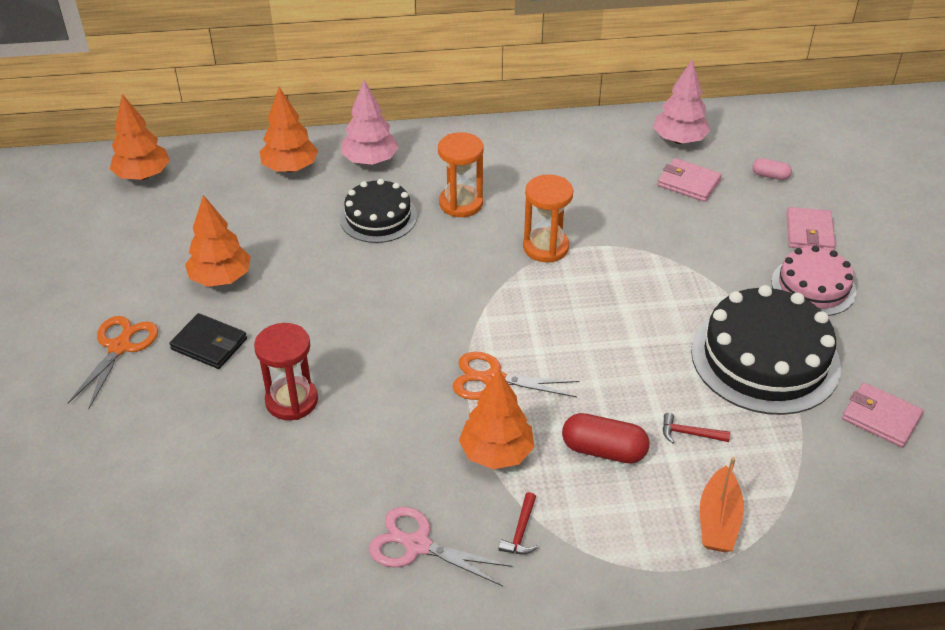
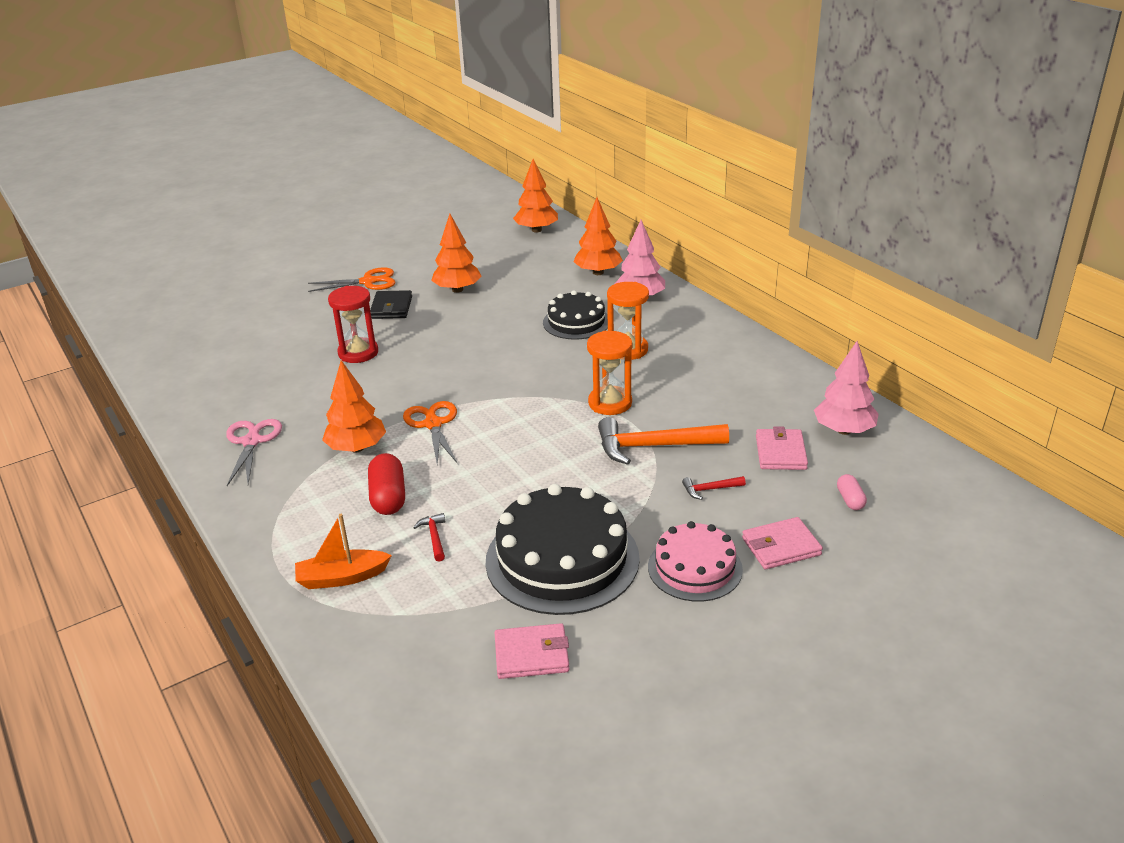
camera: 65 degrees right, 10 degrees down
(521, 532) = (284, 481): red hammer -> red hammer (710, 489)
(634, 247) = (653, 446): none -> orange hammer
(881, 417) = (531, 655): pink wallet -> pink wallet turned 75 degrees clockwise

